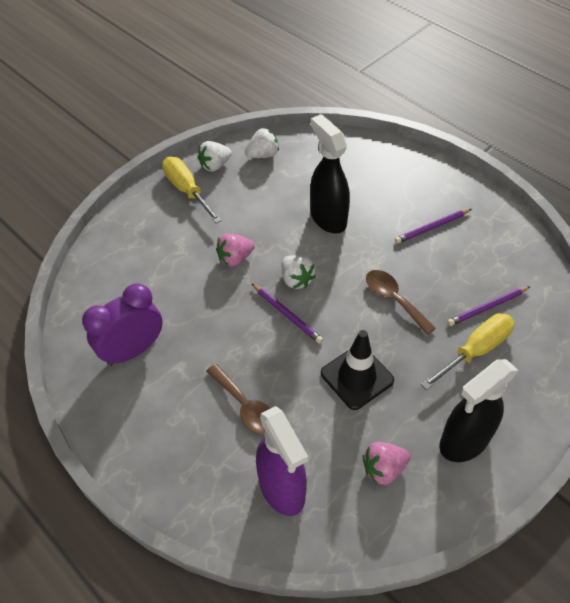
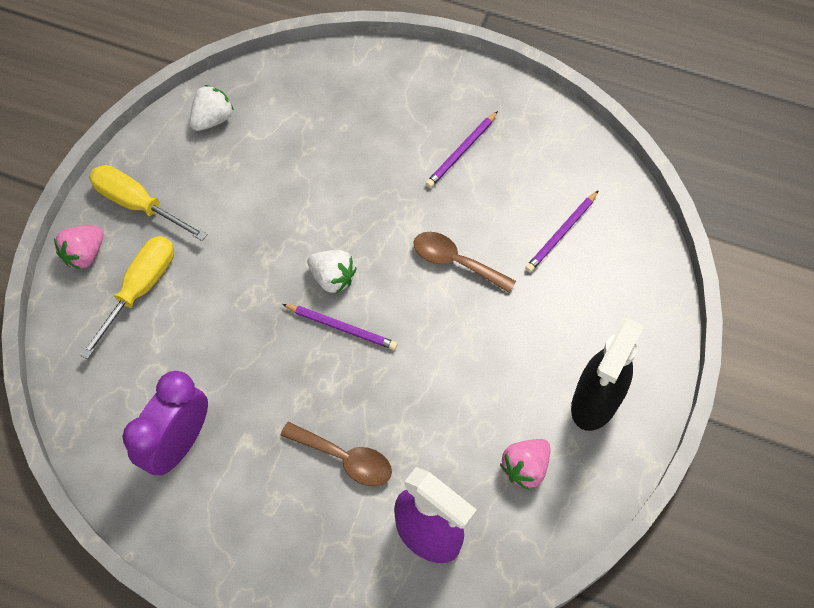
camera: 25 degrees left, 10 degrees up
(215, 165) = (157, 156): white strawberry -> none
(235, 258) = (245, 277): pink strawberry -> pink strawberry (85, 254)
(328, 218) = (334, 182): black spray bottle -> none
(357, 377) = (453, 373): black traffic cone -> none
(476, 350) = (568, 290): yellow screwdriver -> yellow screwdriver (141, 288)

